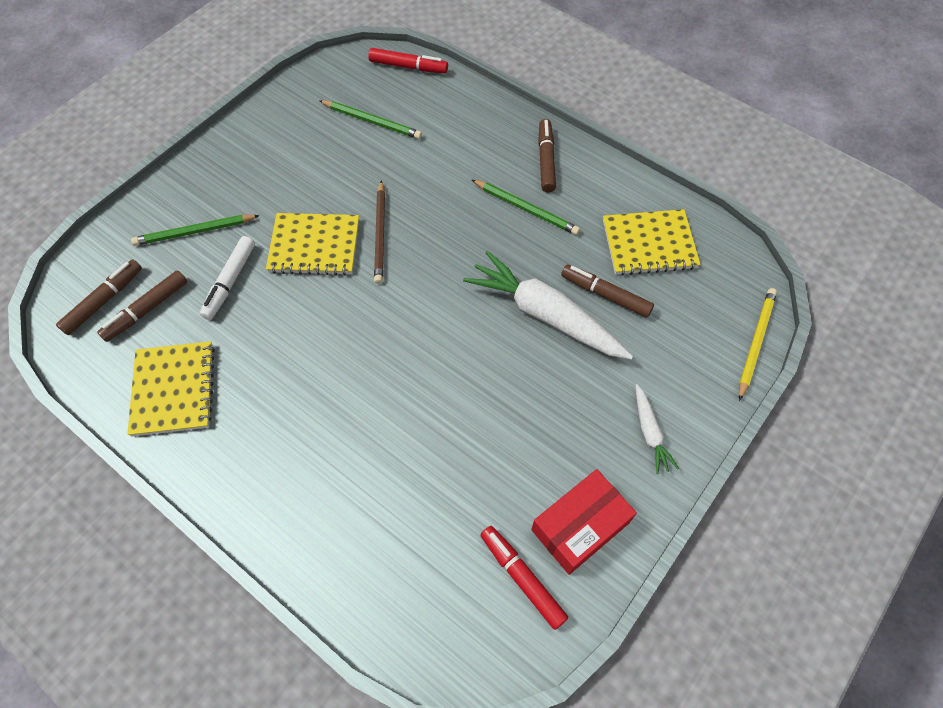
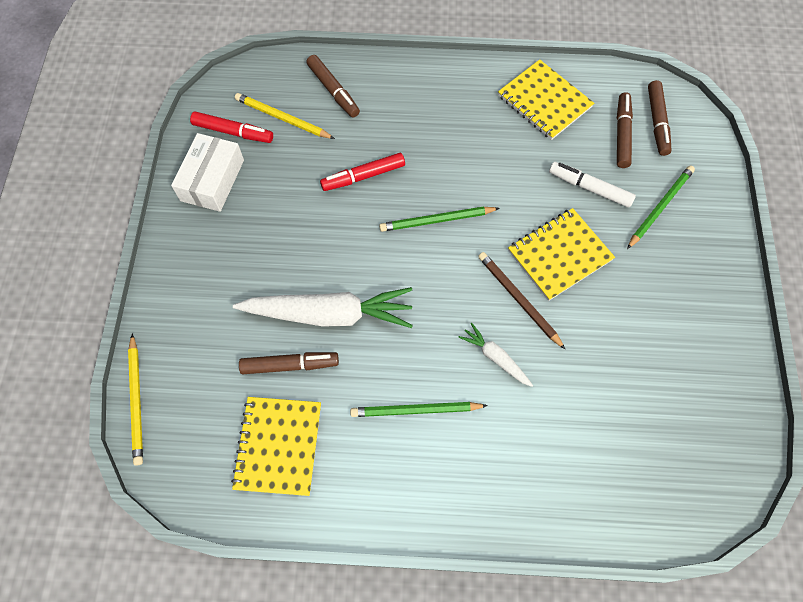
camera: 145 degrees right, 5 degrees up
(230, 281) = (590, 188): white marker -> white marker turned 45 degrees counterclockwise
(372, 121) = (638, 415): green pencil -> green pencil (436, 220)
(408, 66) = (674, 518): red marker -> red marker (363, 176)
(454, 558) = (282, 118): none -> yellow pencil
(546, 160) = (436, 484): brown marker -> brown marker (333, 90)
(580, 526) = (212, 180): red box -> white box
(649, 244) = (278, 446): yellow notebook -> yellow notebook turned 45 degrees counterclockwise
(650, 432) = (194, 269): white carrot -> white carrot (495, 358)

